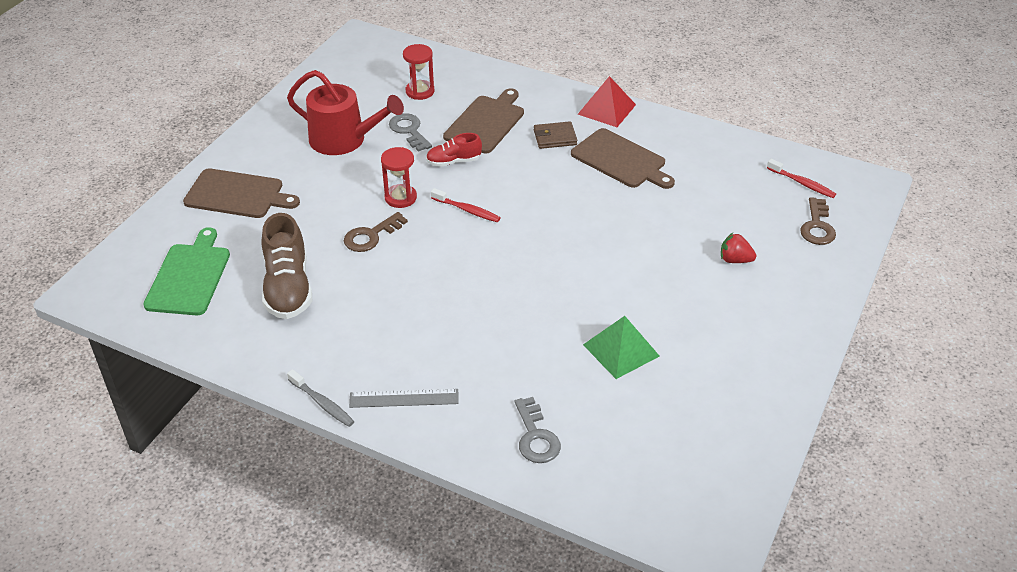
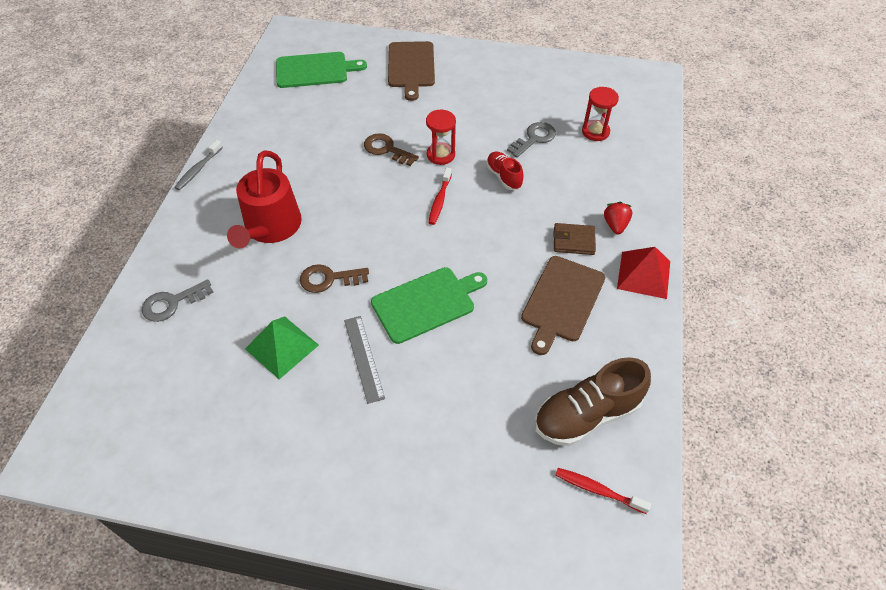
camera: 75 degrees right, 10 degrees up
(288, 288) = (315, 120): brown shoe -> brown shoe (586, 415)
(344, 140) = (503, 103): red watering can -> red watering can (271, 228)
(404, 398) = (207, 212): grey ruler -> grey ruler (364, 358)
(486, 123) = (572, 186): brown cutting board -> none
(555, 138) = (573, 241): brown wallet -> brown wallet turned 60 degrees counterclockwise
(597, 242) = (426, 303): none -> green cutting board
(735, 260) = (434, 429): red strawberry -> red strawberry (615, 225)
(802, 183) = (597, 490): red toothbrush -> red toothbrush turned 90 degrees clockwise
(817, 226) = (521, 514): brown key -> brown key (329, 279)

